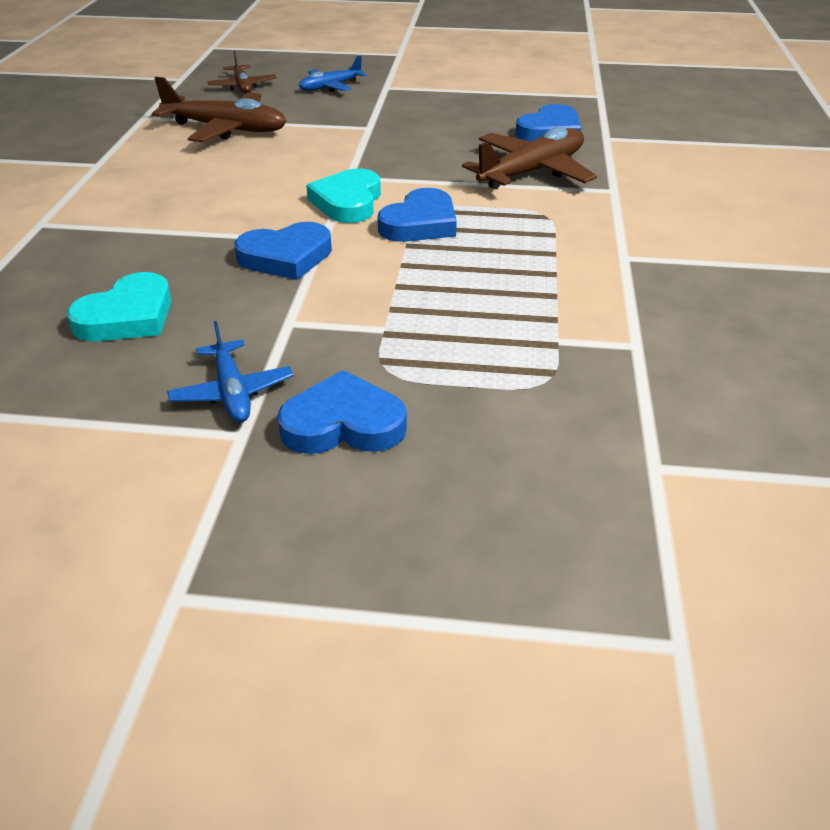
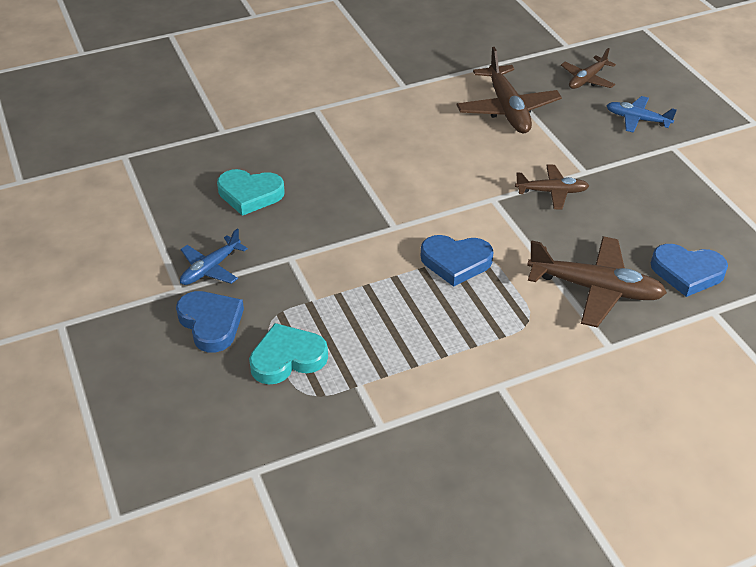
camera: 60 degrees right, 5 degrees up
(286, 257) = (360, 222): blue heart -> none
(348, 202) = (455, 215): turquoise heart -> turquoise heart (287, 358)
(377, 148) = (552, 192): none -> brown plane

